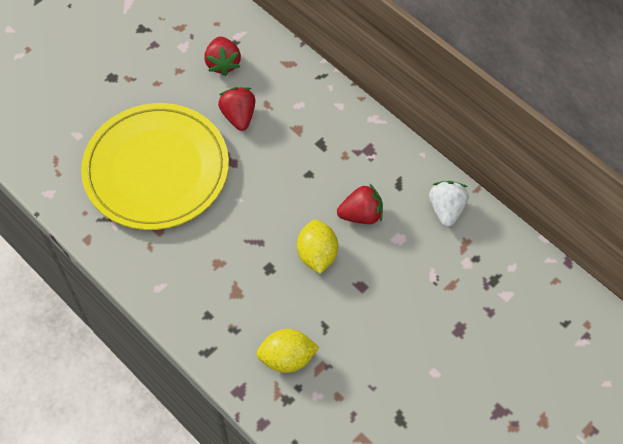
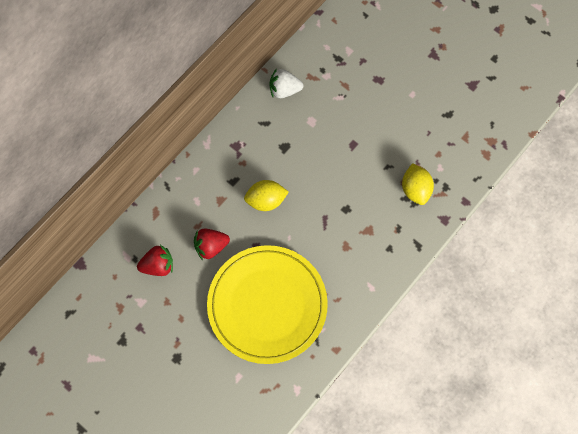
camera: 95 degrees left, 10 degrees up
(317, 255) = (331, 176): yellow lemon -> yellow lemon (266, 200)
(361, 215) = (294, 148): red strawberry -> none

